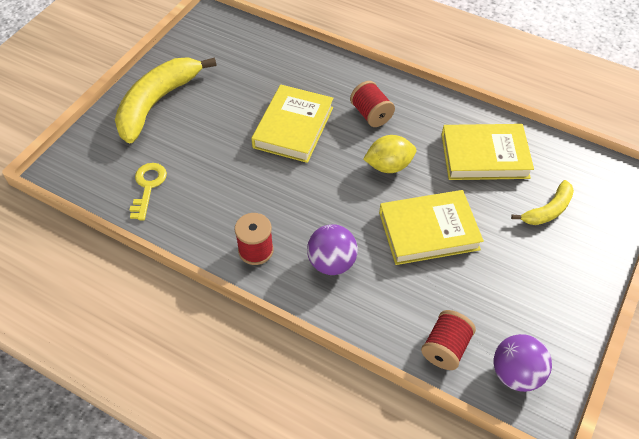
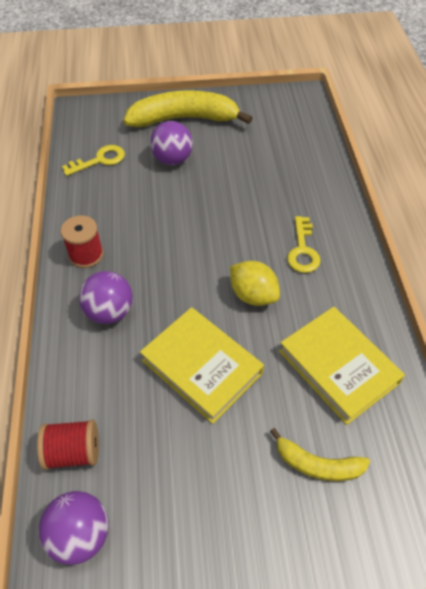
camera: 55 degrees right, 0 degrees up
(200, 137) = (172, 159): none -> purple ball
(293, 127) = (235, 207): yellow book -> none
(371, 114) = (302, 250): red spool -> yellow key

